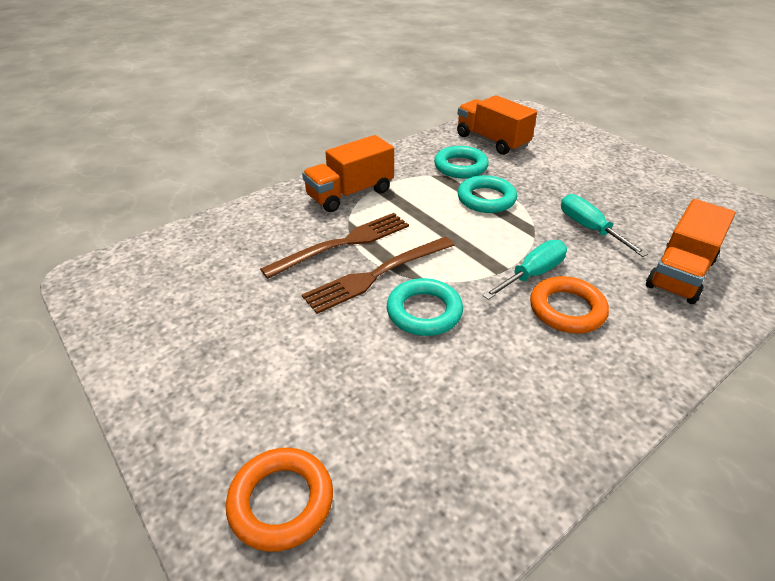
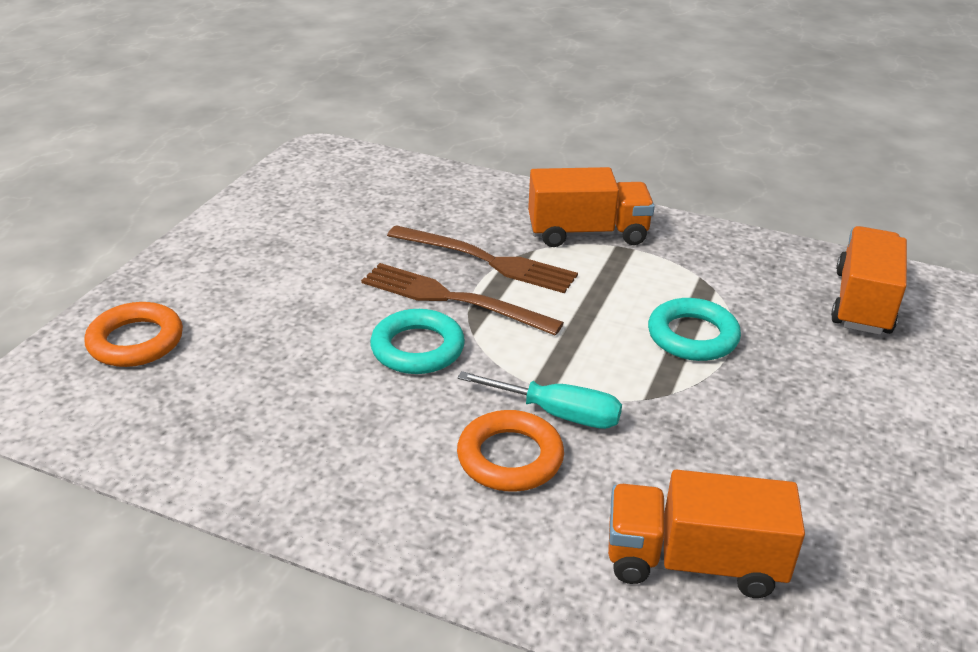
camera: 60 degrees right, 5 degrees down
(350, 194) = (587, 233): orange truck -> orange truck turned 150 degrees clockwise
(460, 166) = (751, 294): turquoise ring -> none
(589, 228) = (720, 447): turquoise screwdriver -> none

